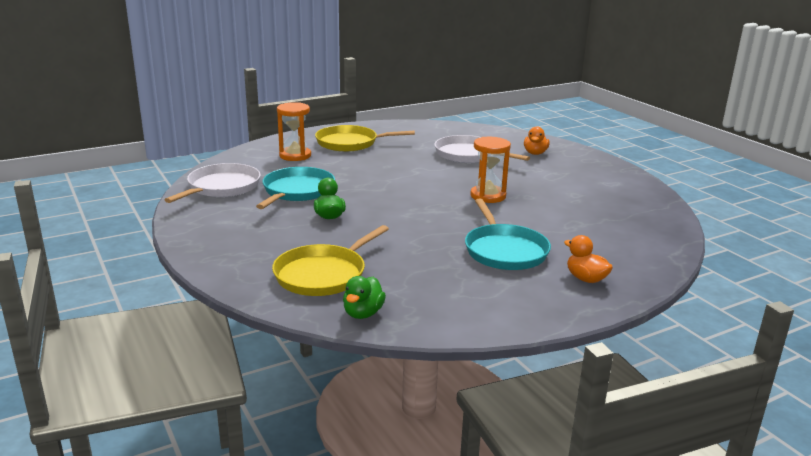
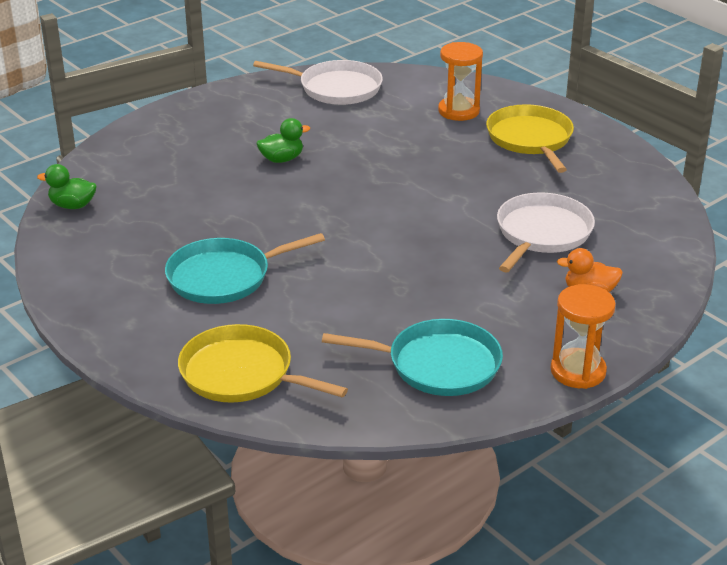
camera: 80 degrees right, 10 degrees up
(297, 191) = (344, 130): turquoise pan -> turquoise pan (438, 364)
(323, 274) = (144, 176): yellow pan -> yellow pan (242, 374)
(488, 196) = (387, 257): orange hourglass -> orange hourglass (578, 371)
(586, 279) = (163, 335): orange duck -> none

